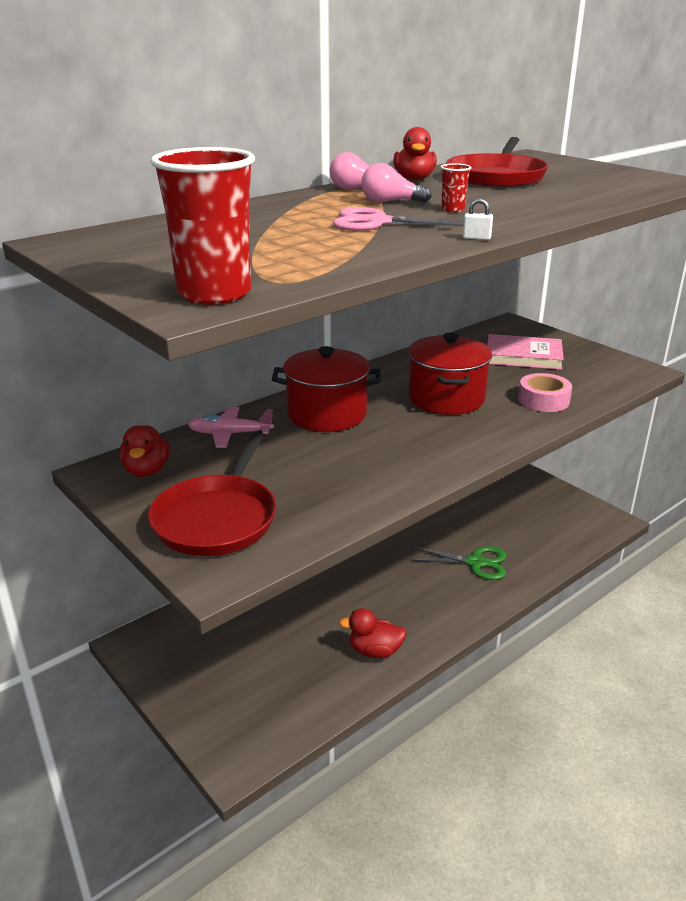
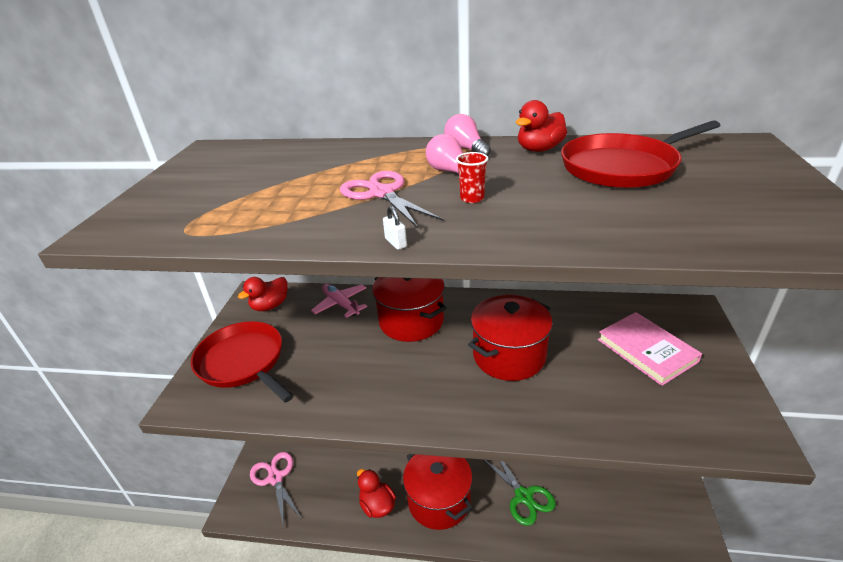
camera: 50 degrees right, 5 degrees up
(214, 294) = (137, 226): red cup -> none
(217, 518) = (243, 362): red pan -> red pan turned 75 degrees clockwise
(238, 709) = (275, 478): none -> pink scissors
(420, 610) = (439, 500): none -> red pot
(543, 400) = (587, 408): pink tape -> none

